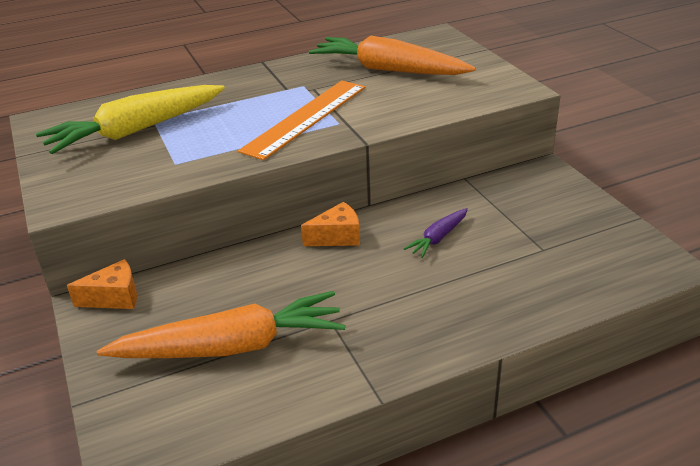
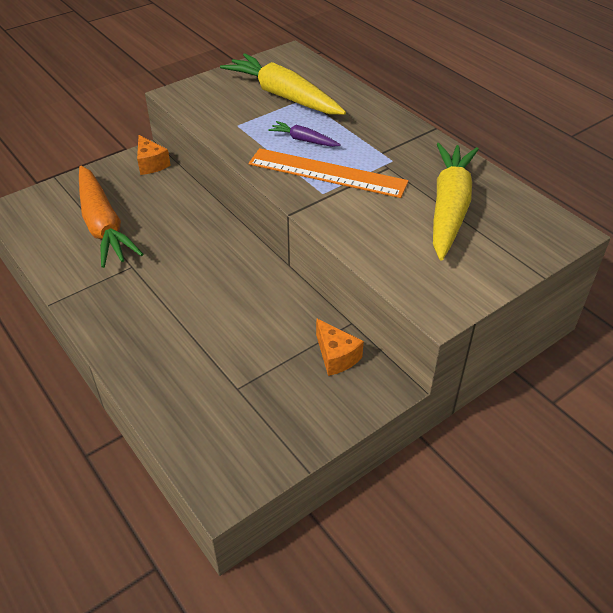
camera: 75 degrees right, 10 degrees up
(337, 237) = (235, 253): orange cheese -> orange cheese (336, 356)
(388, 70) = (449, 208): orange carrot -> yellow carrot
(438, 238) = (244, 314): purple carrot -> purple carrot (303, 140)

